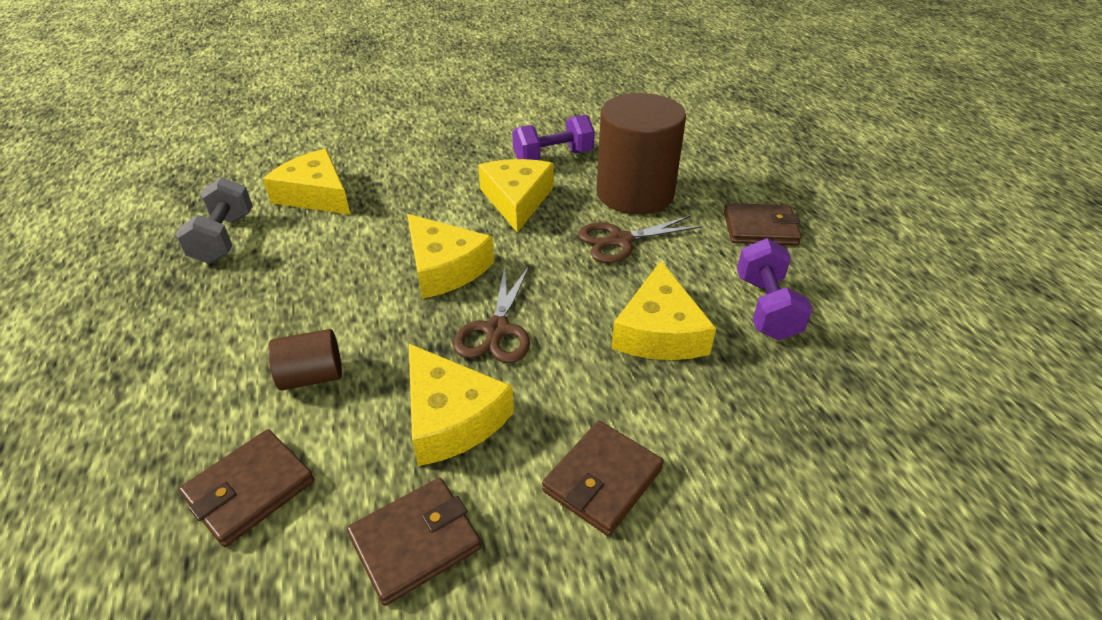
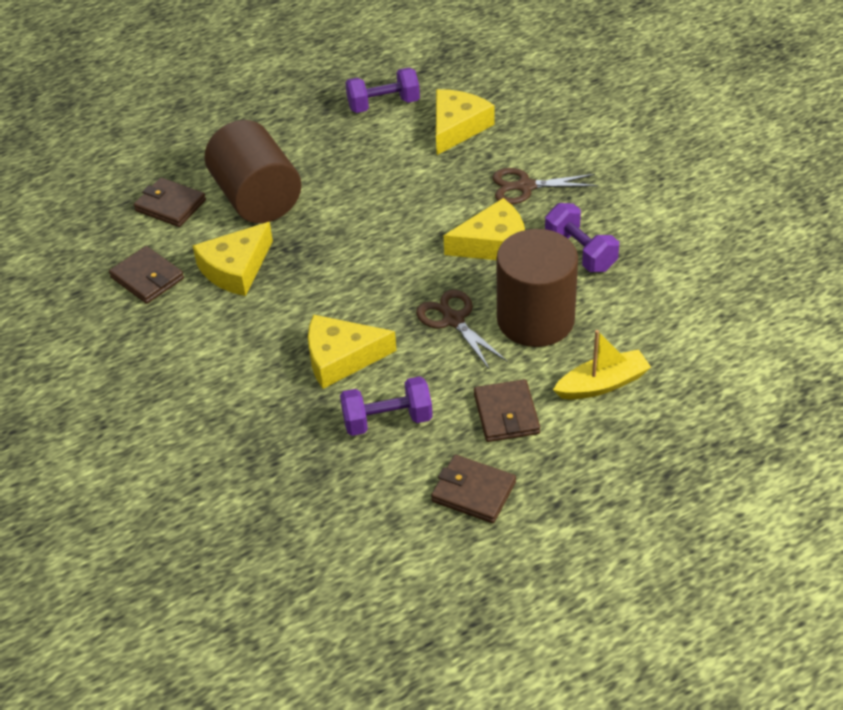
camera: 80 degrees right, 5 degrees up
(224, 238) = (383, 105): grey dumbbell -> purple dumbbell
(312, 376) = (257, 198): brown cylinder -> brown cylinder, size x2.11
(445, 267) = (384, 226): yellow cheese -> none
(497, 330) = (321, 270): brown scissors -> brown scissors (525, 186)
(602, 480) = (199, 346): brown wallet -> brown wallet (473, 492)
(726, 173) = (602, 384): none -> yellow boat

